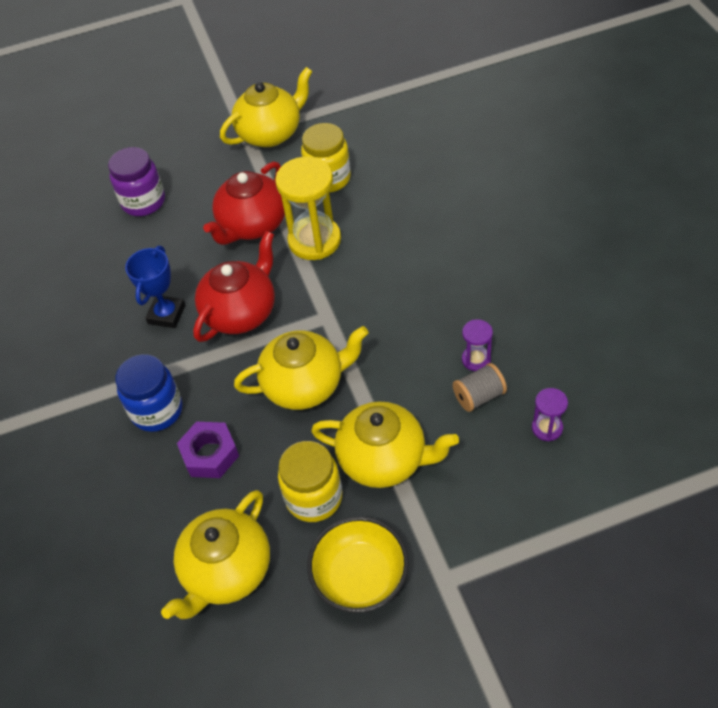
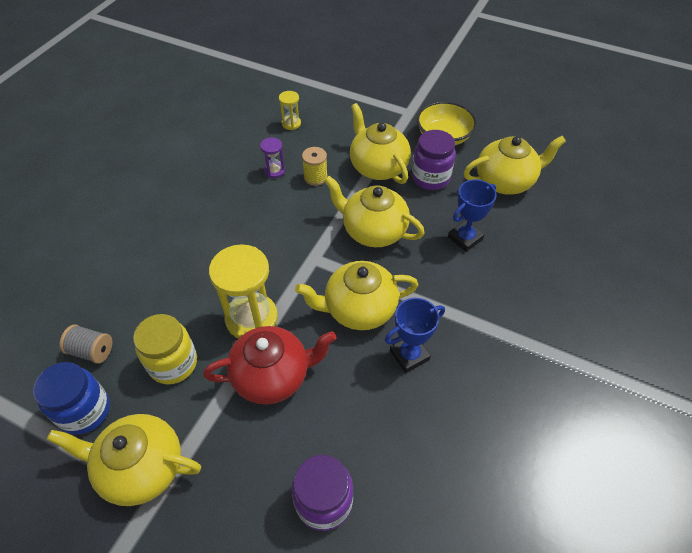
camera: 140 degrees left, 0 degrees up
(157, 410) = (475, 289): blue jar -> blue jar (85, 411)
(210, 454) = (465, 238): purple nut -> blue trophy
(241, 312) = (358, 309): red teapot -> yellow teapot
(314, 497) = (430, 178): yellow jar -> purple jar
(428, 389) = (315, 177): none -> yellow spool
(479, 396) = (298, 156): grey spool -> grey spool (92, 351)
(547, 428) = (291, 123): purple hourglass -> yellow hourglass

